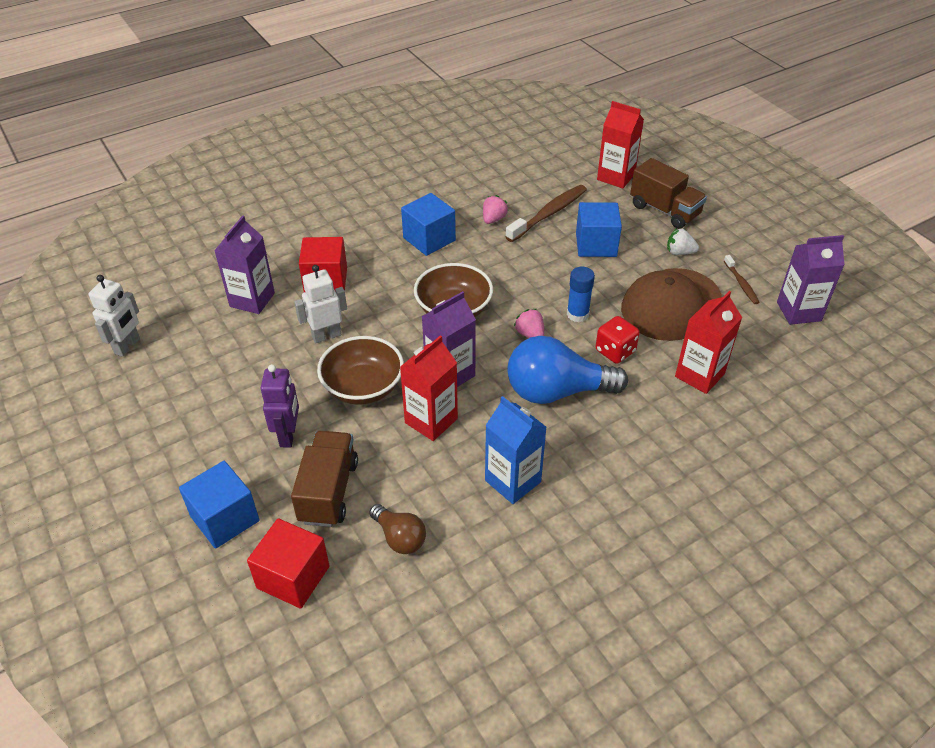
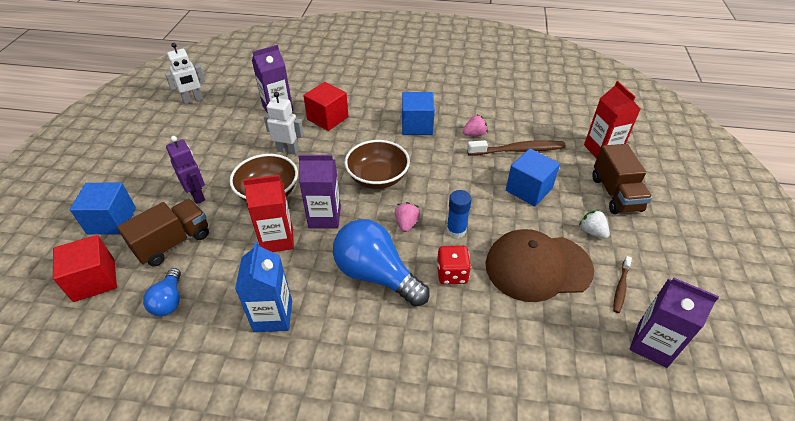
camera: 40 degrees right, 0 degrees up
(288, 435) = (197, 195): purple robot -> purple robot turned 75 degrees counterclockwise
(399, 537) = (169, 301): brown light bulb -> blue light bulb
(699, 375) = (497, 337): red carton -> none

